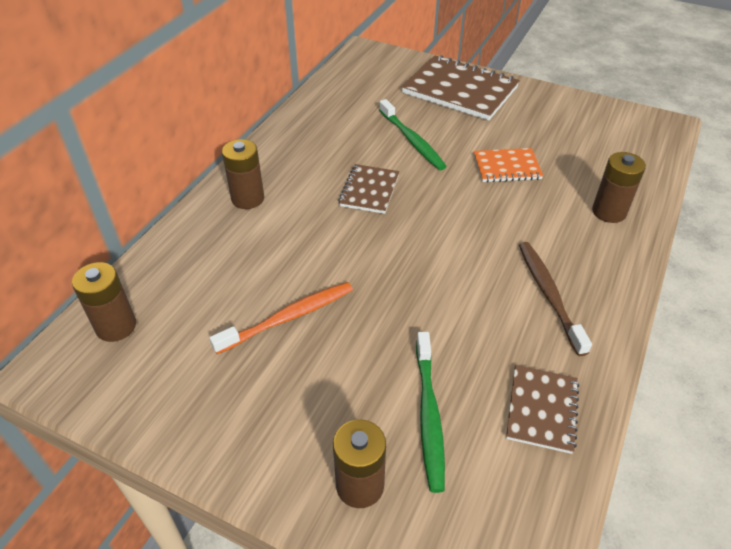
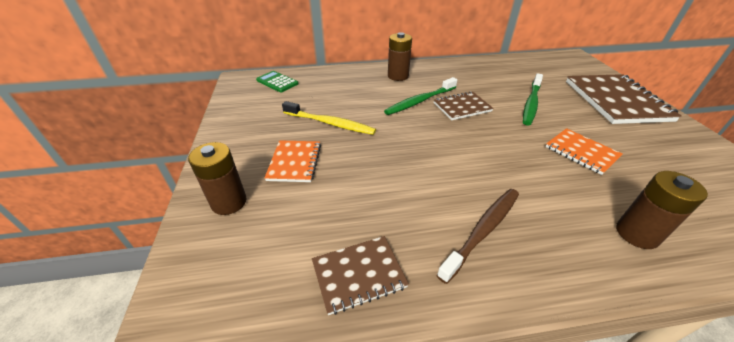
camera: 55 degrees right, 5 degrees down
(116, 326) = (277, 82): brown battery -> green calculator
(288, 318) = (330, 123): orange toothbrush -> yellow toothbrush
(337, 388) = (294, 162): none -> orange notebook
(428, 414) = (305, 210): green toothbrush -> green toothbrush (420, 101)

